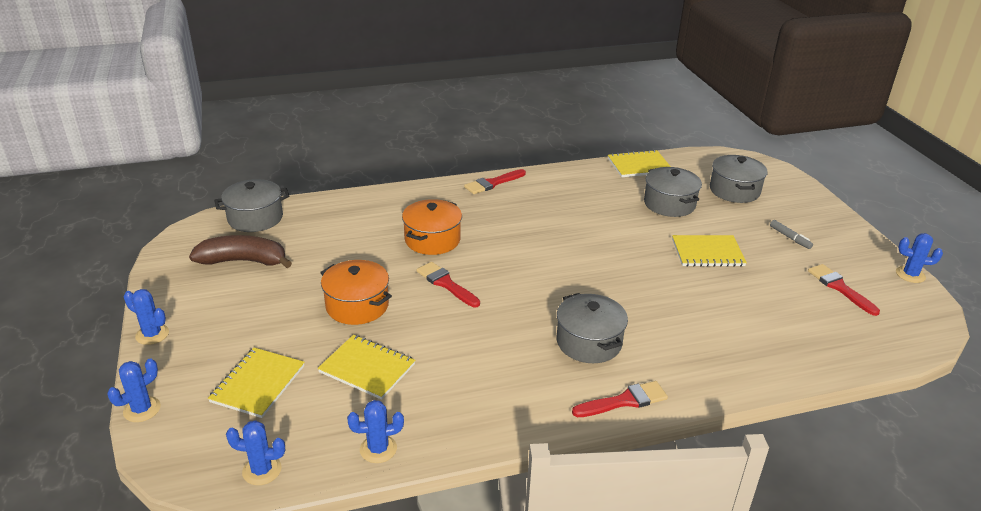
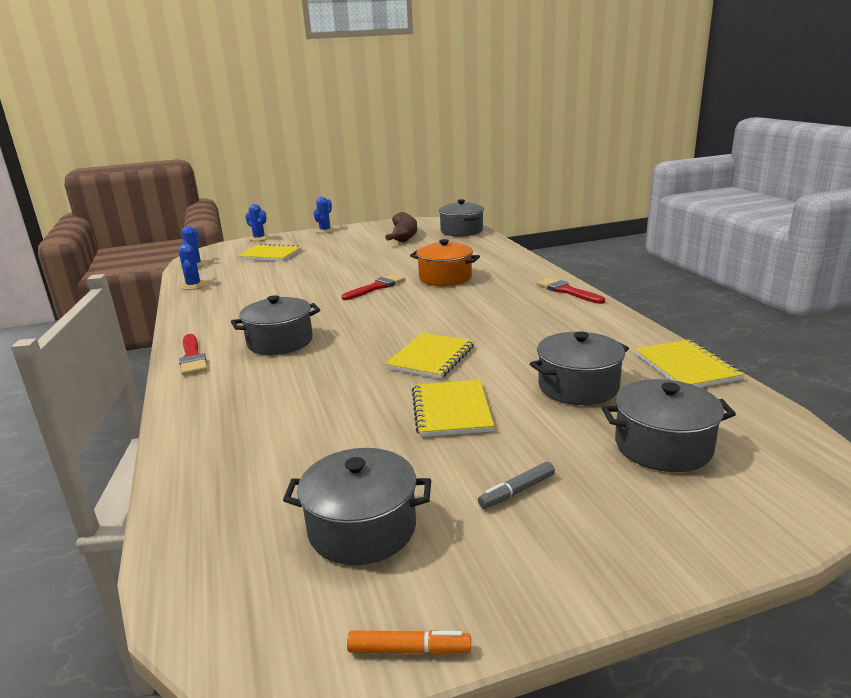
camera: 90 degrees right, 10 degrees down
(357, 306) = (348, 266): orange pot -> none
(367, 368) = (274, 275): yellow notebook -> yellow notebook (431, 357)
(840, 288) = (362, 528): red brush -> grey pot
(910, 275) = (409, 650): blue cactus -> orange marker

